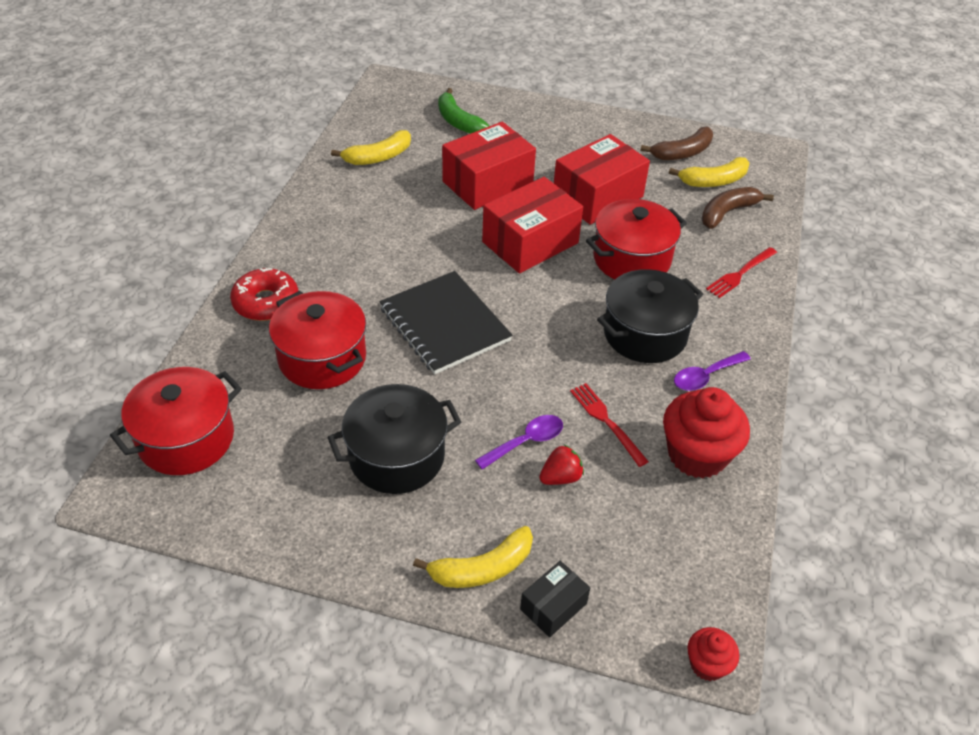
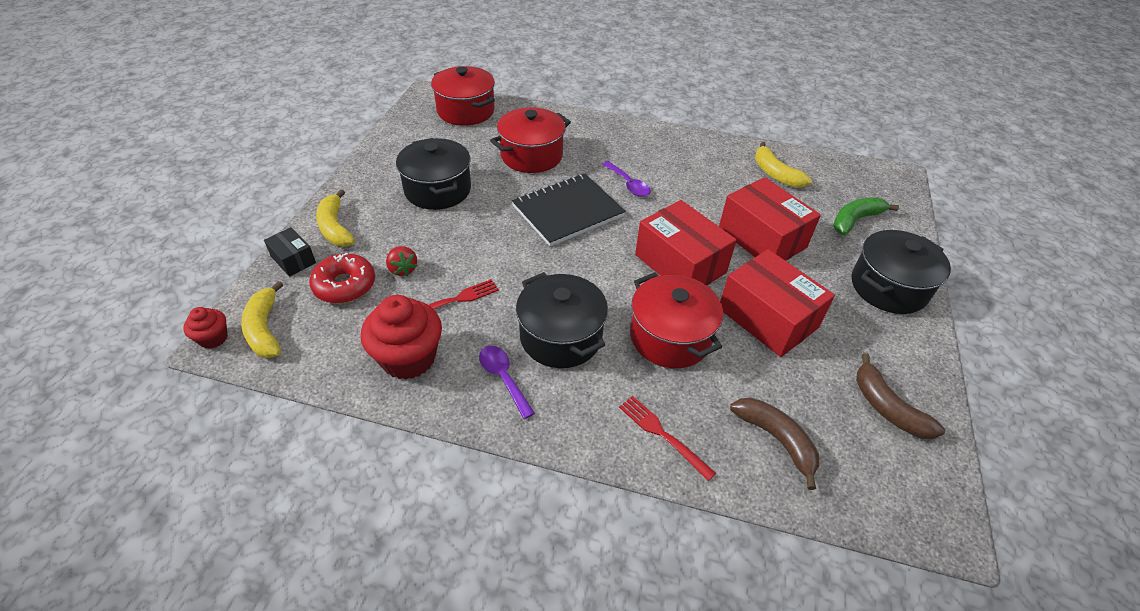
camera: 90 degrees right, 0 degrees up
(266, 302) = (585, 130): red donut -> red donut (345, 285)
(526, 442) = (440, 252): purple spoon -> purple spoon (628, 184)
(550, 123) = (888, 287): none -> black pot
(713, 181) = (838, 434): yellow banana -> yellow banana (265, 329)

